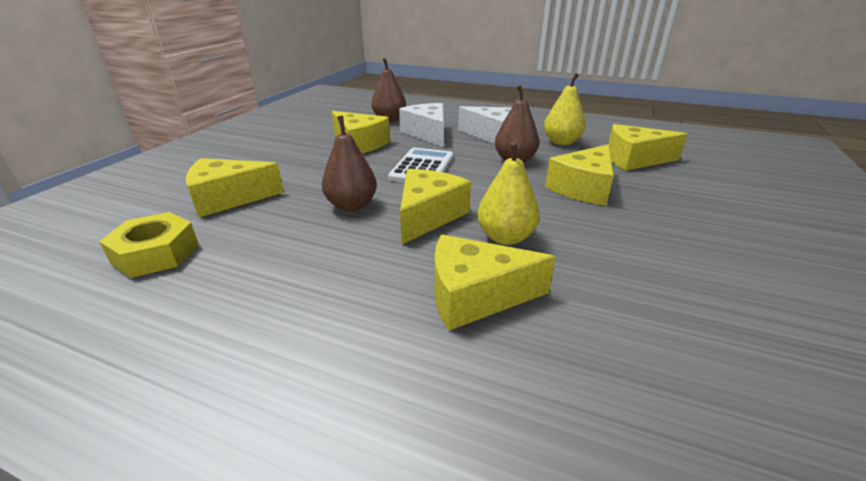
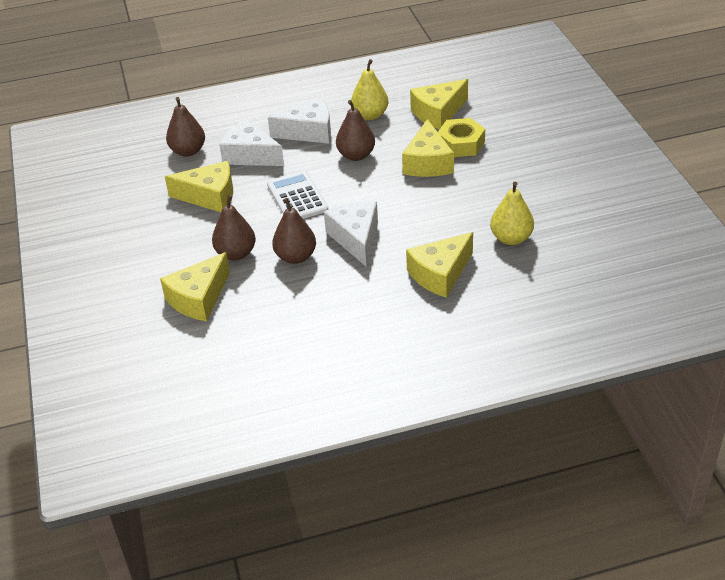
camera: 35 degrees left, 10 degrees up
(156, 253) = (229, 353): yellow nut -> yellow nut (461, 144)
(312, 182) = (236, 253): none -> brown pear
(428, 216) = (356, 238): yellow cheese -> white cheese
(505, 237) = (419, 230): yellow pear -> yellow pear (511, 238)

